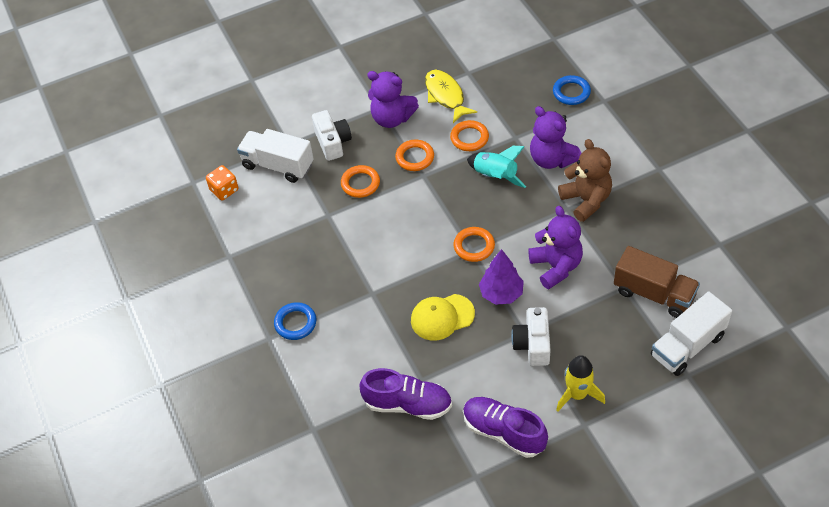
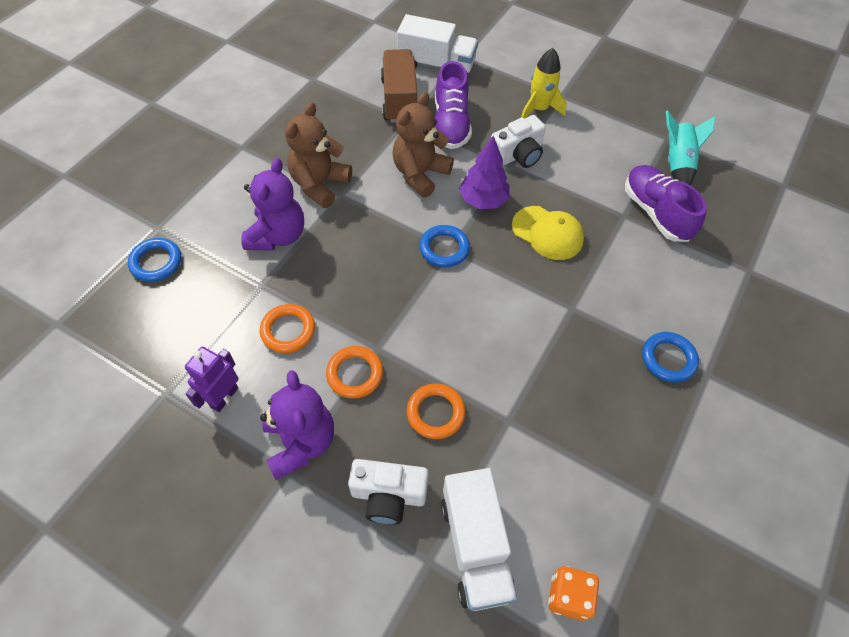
camera: 130 degrees left, 5 degrees up
(332, 142) = (388, 495): white camera -> white camera turned 120 degrees counterclockwise
(446, 95) = (224, 397): yellow fish -> purple robot
(474, 246) = (444, 248): orange ring -> blue ring
(495, 176) = (334, 275): turquoise rocket -> turquoise rocket (677, 164)
(504, 432) = (615, 138): purple shoe -> purple shoe (451, 124)
(556, 267) = (420, 174): purple teddy bear -> brown teddy bear

